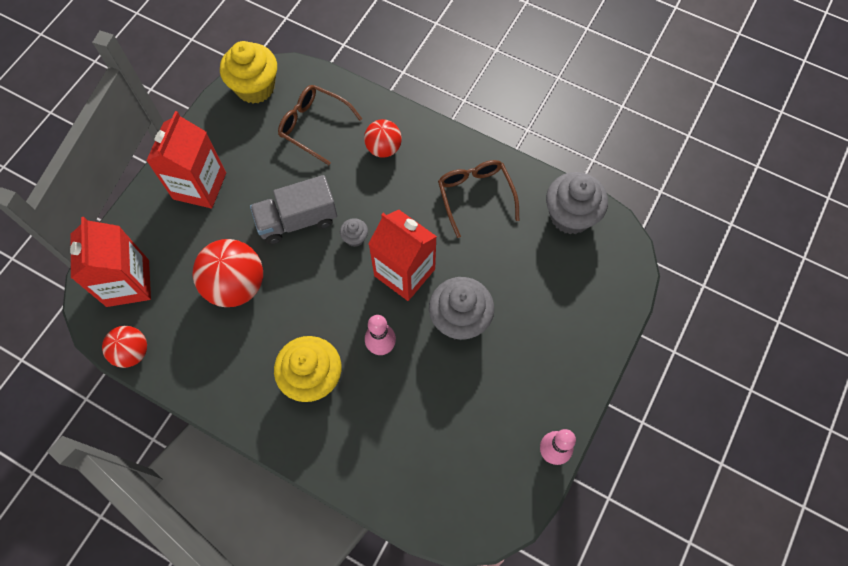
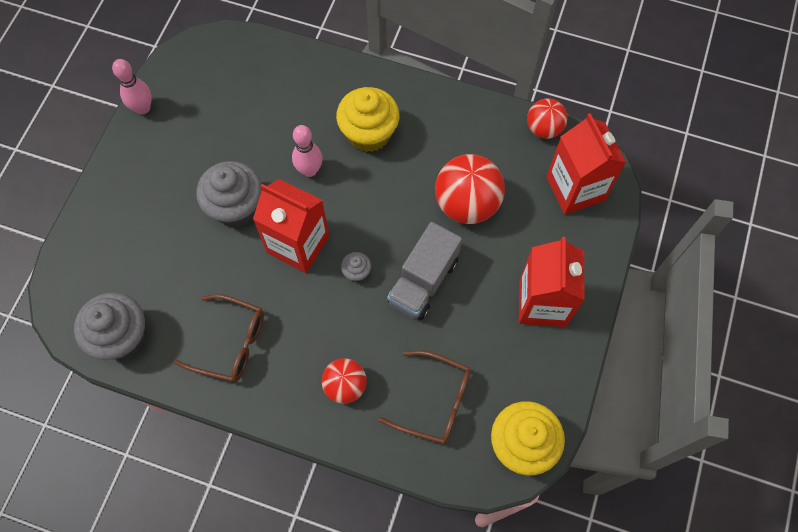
camera: 170 degrees right, 0 degrees up
(297, 220) = (423, 281): grey truck -> grey truck turned 150 degrees clockwise
(475, 196) = (231, 343): brown glasses -> brown glasses turned 45 degrees counterclockwise

